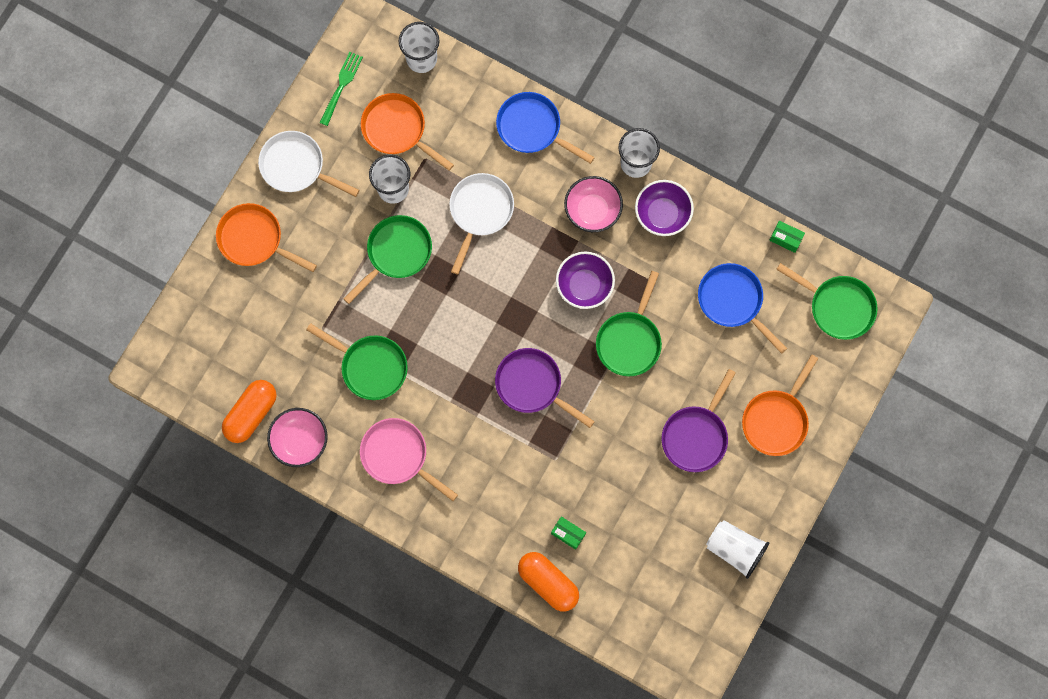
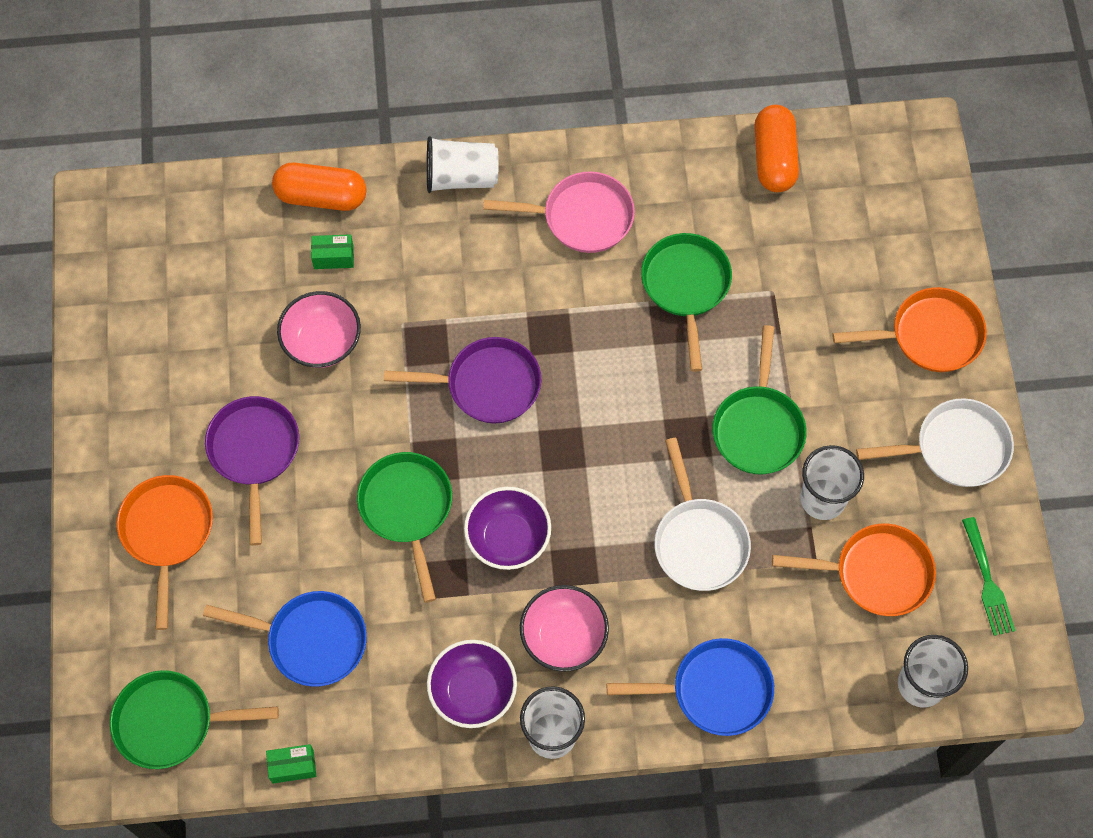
camera: 145 degrees right, 10 degrees down
(300, 441) = (699, 165): pink bowl -> pink bowl (322, 342)
(370, 366) = (686, 287): green pan -> green pan turned 90 degrees clockwise
(734, 549) = (129, 358): white cup -> white cup (461, 177)

